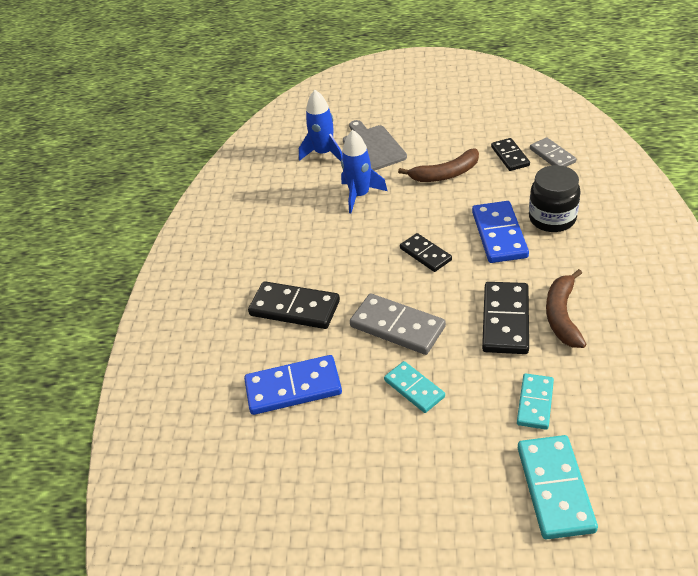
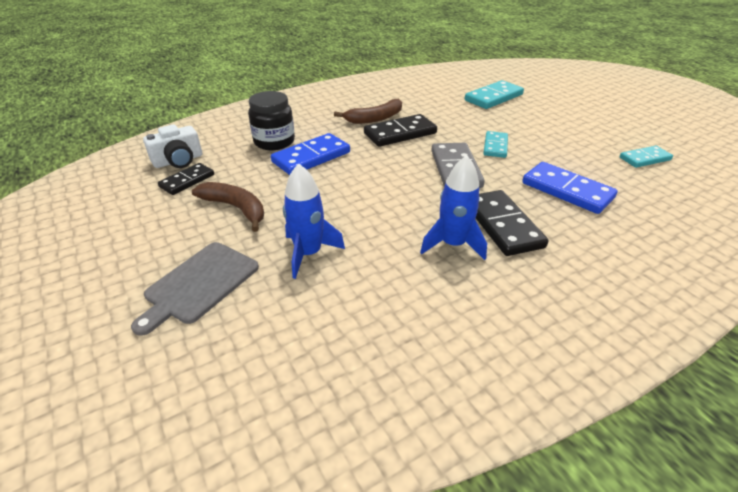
camera: 130 degrees left, 5 degrees down
(324, 153) = (232, 330): blue rocket -> blue rocket (452, 244)
(425, 254) = (365, 182): black domino -> none
(535, 403) = (451, 112): turquoise domino -> turquoise domino (645, 159)
(552, 155) = (178, 161): grey domino -> white camera

